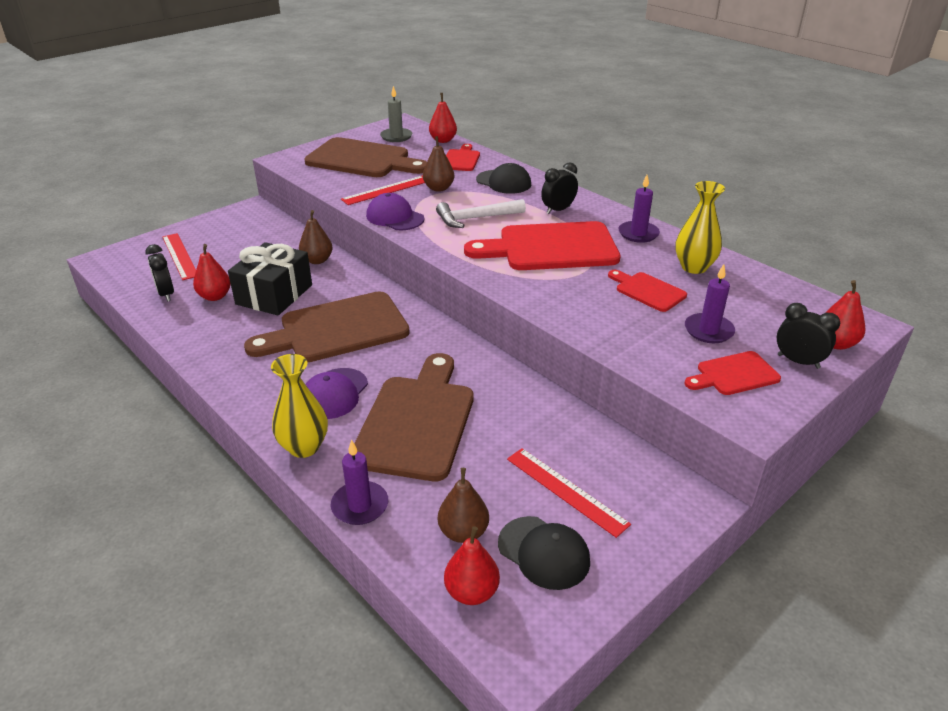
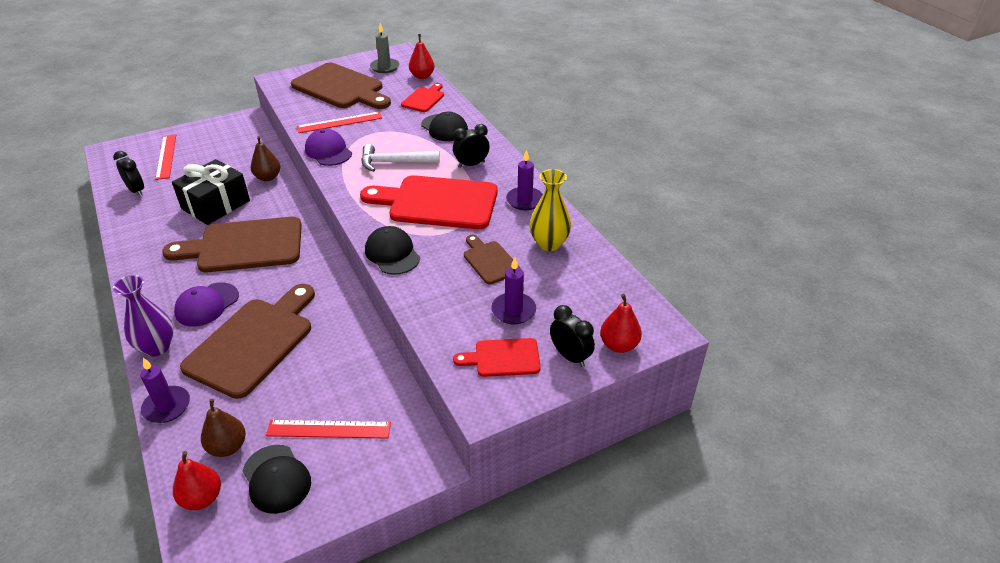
camera: 15 degrees right, 5 degrees up
(166, 294) = (136, 190): black clock -> black clock turned 150 degrees clockwise
(215, 296) = (170, 199): red pear -> none
(304, 447) = (157, 347): yellow vase -> purple vase
(439, 188) = (384, 127): brown pear -> none
(541, 300) = (392, 253): none -> black cap
(566, 491) = (329, 429): red ruler -> red ruler turned 60 degrees counterclockwise
(647, 291) = (490, 261): red cutting board -> brown cutting board

